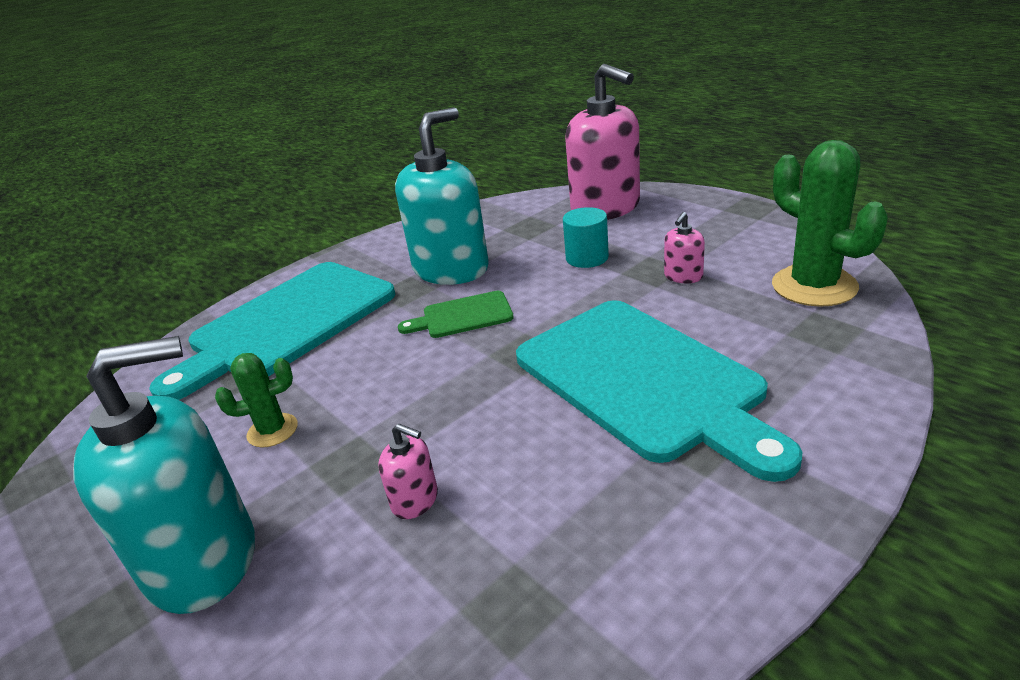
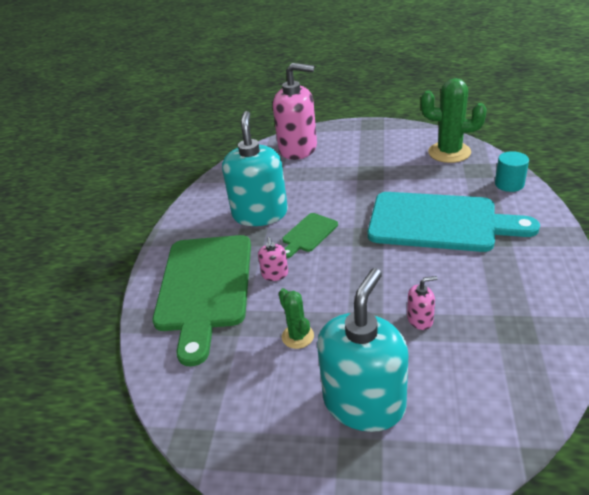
camera: 40 degrees left, 5 degrees up
(272, 430) = (297, 336): green cactus -> green cactus turned 60 degrees counterclockwise
(286, 324) = (204, 287): turquoise cutting board -> green cutting board
(587, 258) = (328, 178): turquoise cylinder -> turquoise cylinder (509, 184)
(683, 276) = (389, 169): pink soap dispenser -> pink soap dispenser (275, 274)

